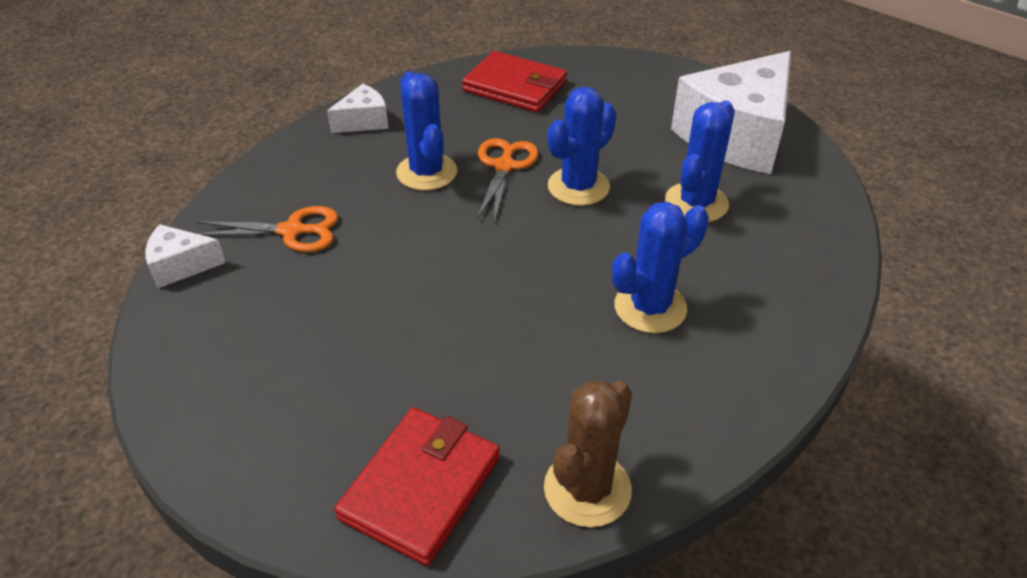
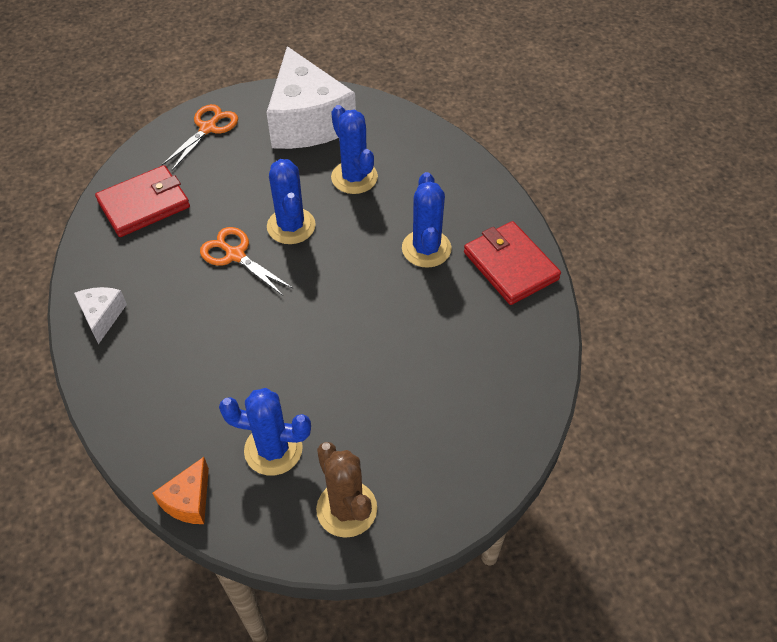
camera: 60 degrees left, 10 degrees up
(181, 266) = (189, 501): white cheese -> orange cheese
(292, 231) = (204, 413): orange scissors -> orange scissors (208, 128)
(421, 487) = (490, 423): red wallet -> red wallet (510, 265)
(426, 172) = (203, 303): blue cactus -> blue cactus (273, 449)
(587, 489) = (536, 345): brown cactus -> brown cactus (346, 509)

